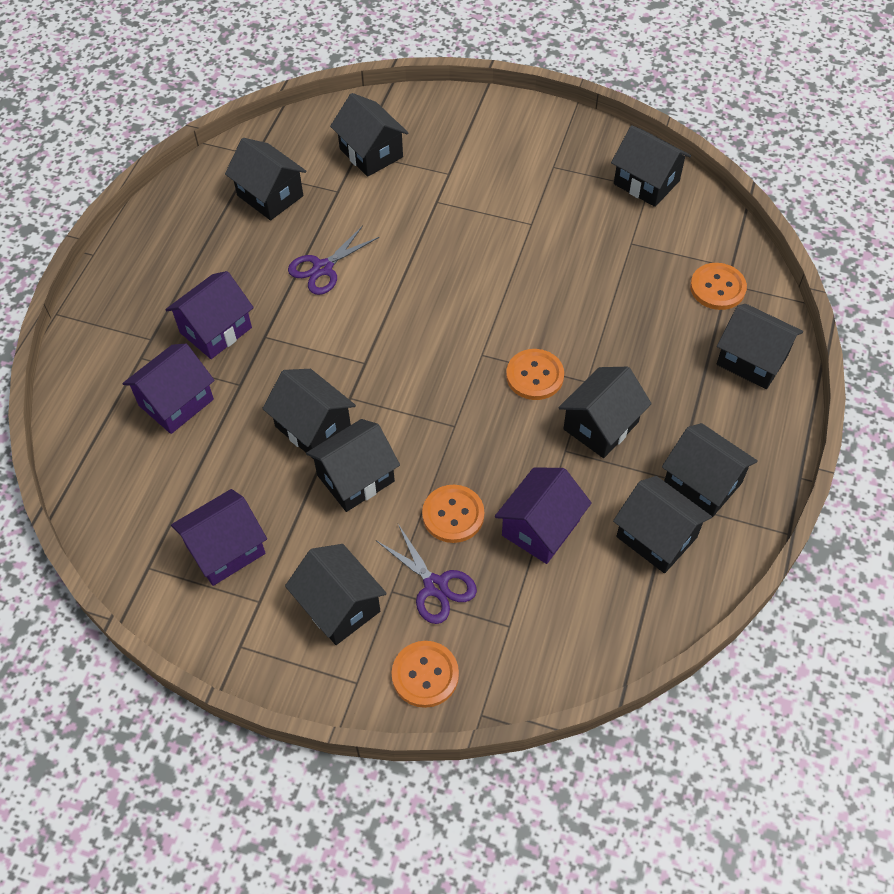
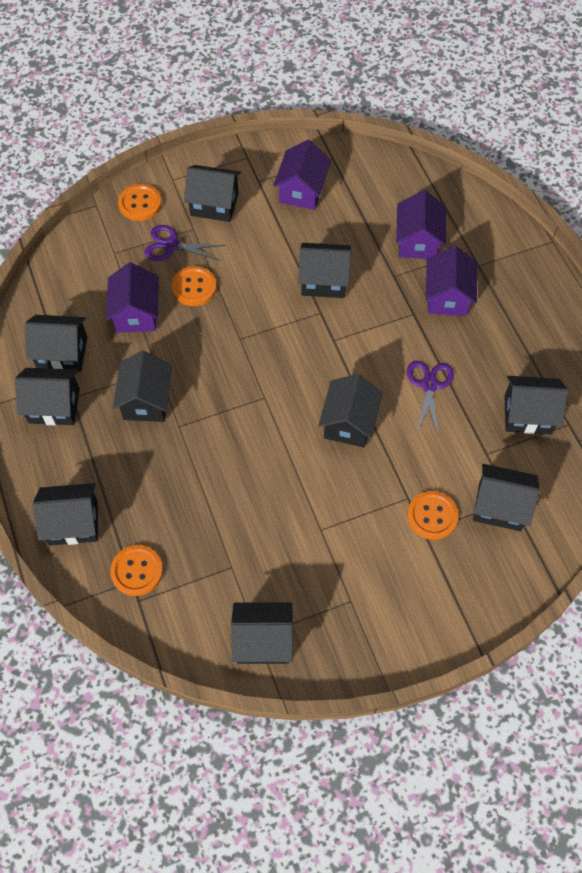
camera: 140 degrees right, 5 degrees up
(356, 478) = (269, 270): black house -> black house (349, 423)
(534, 376) = (216, 406): orange button -> orange button (432, 516)

